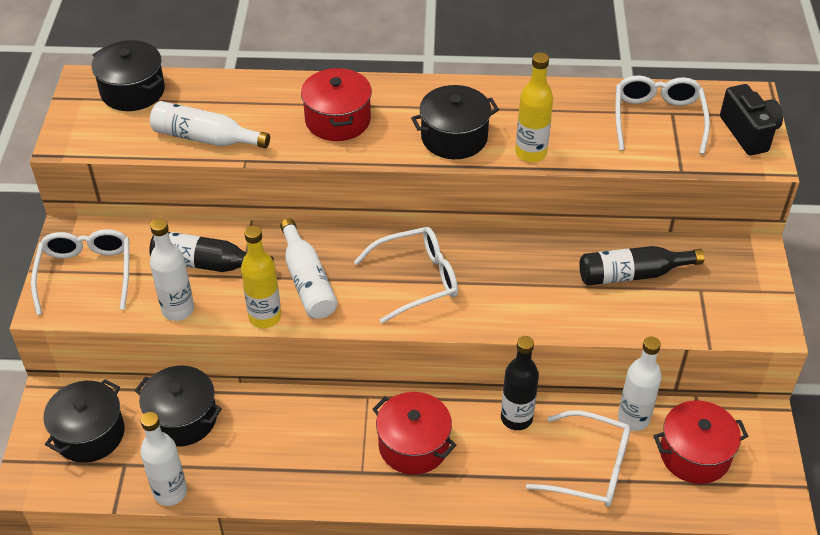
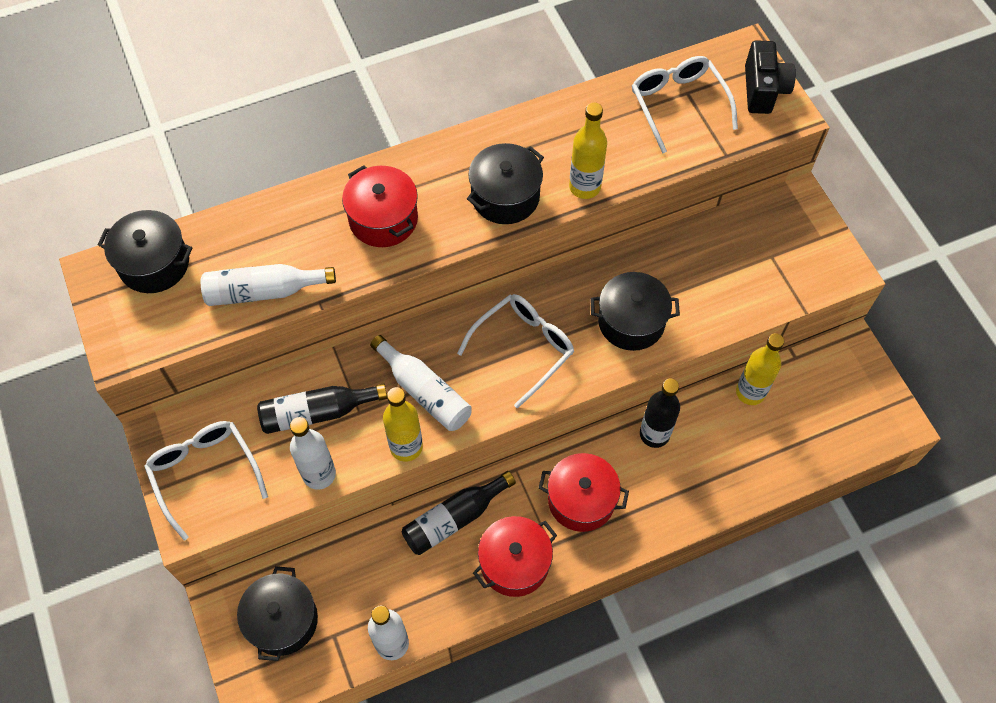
camera: 25 degrees left, 15 degrees up
(182, 418) = (360, 566): black pot -> black pot (631, 322)
(590, 468) = (738, 455): white glasses -> none
(632, 274) = (708, 264): black bottle -> black bottle (454, 518)
(633, 419) = (750, 392): white bottle -> yellow bottle
(694, 454) = (814, 405): red pot -> red pot (514, 563)
(749, 133) = (763, 90): black camera -> black camera turned 45 degrees clockwise

